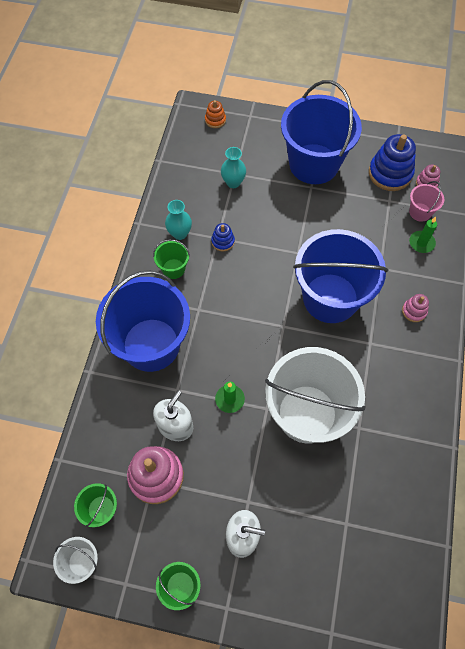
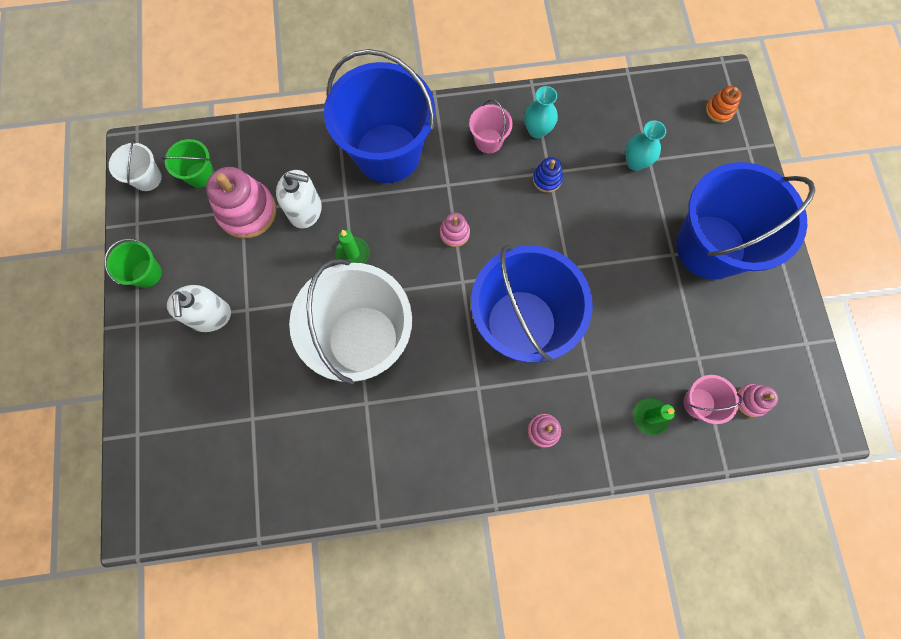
camera: 70 degrees right, 10 degrees up
(173, 269) = (488, 141): green bucket -> pink bucket
(241, 318) = (454, 233): none -> pink stacking toy
(390, 173) = (743, 347): blue stacking toy -> none

